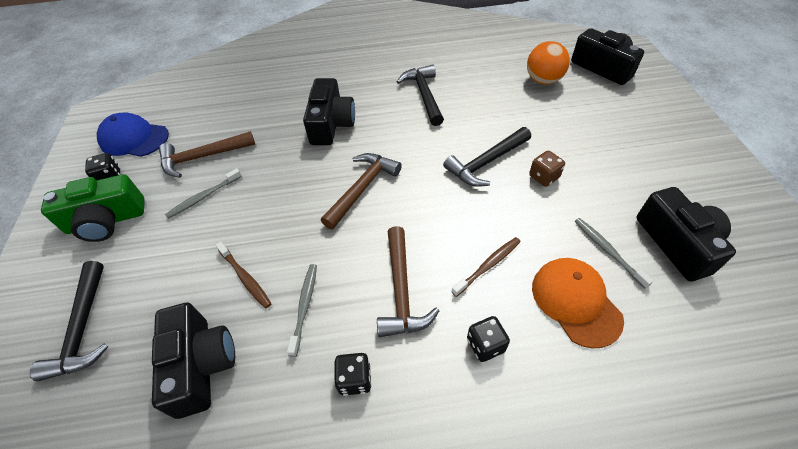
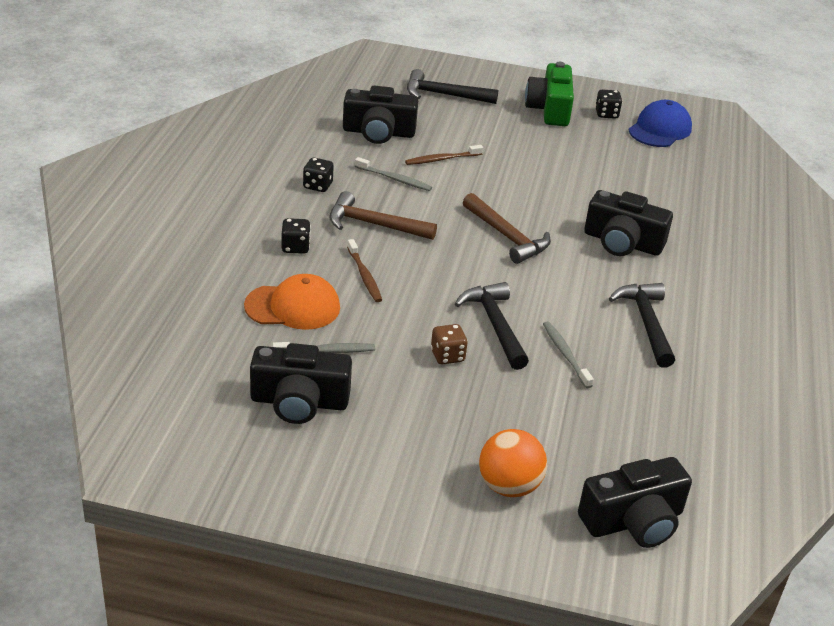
camera: 105 degrees right, 15 degrees down
(203, 157) = (609, 160): brown hammer -> none
(203, 197) = (550, 154): grey toothbrush -> grey toothbrush (565, 354)
(424, 95) = (646, 323): black hammer -> black hammer turned 105 degrees counterclockwise
(543, 80) = (630, 441): orange ball -> orange ball (509, 486)

